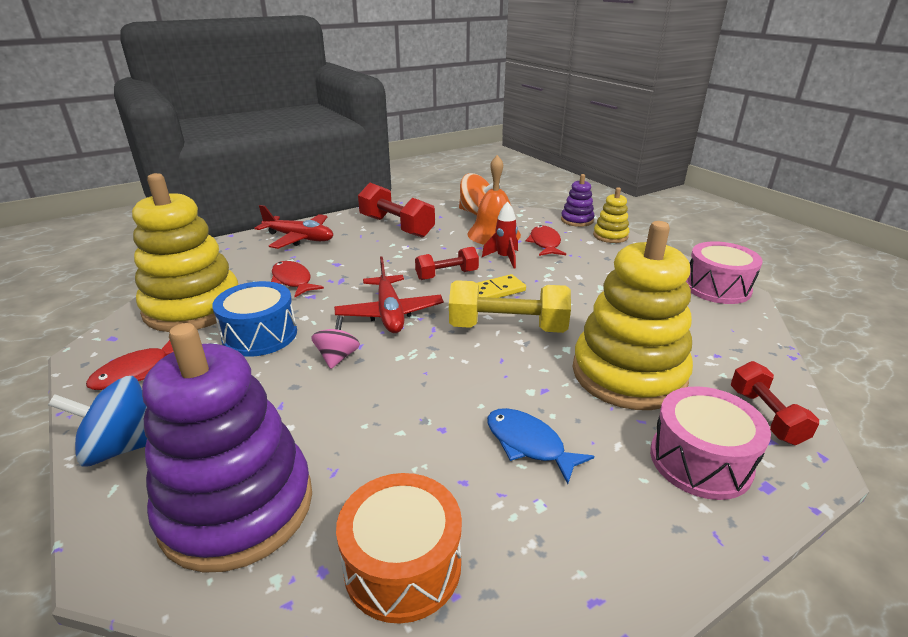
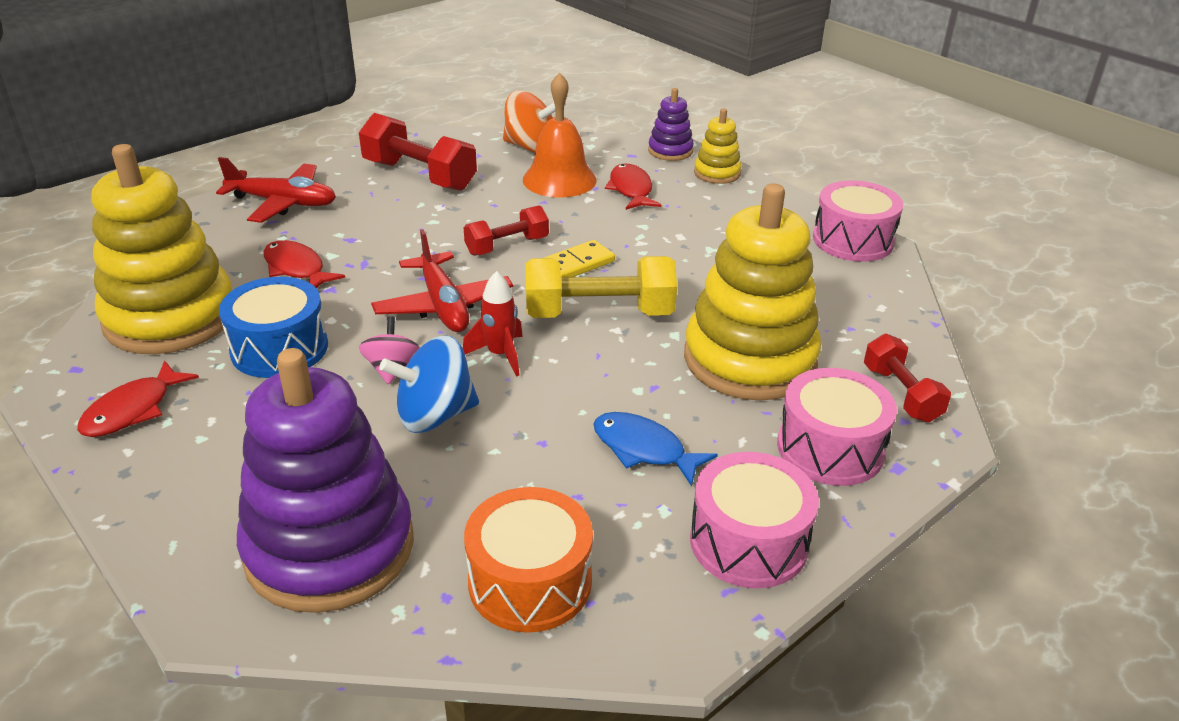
camera: 10 degrees left, 5 degrees up
(121, 447) = (160, 500): blue spinning top -> blue spinning top (434, 415)
(504, 258) = (579, 216): red rocket -> red rocket (500, 355)
(618, 548) = (748, 542): none -> pink drum

